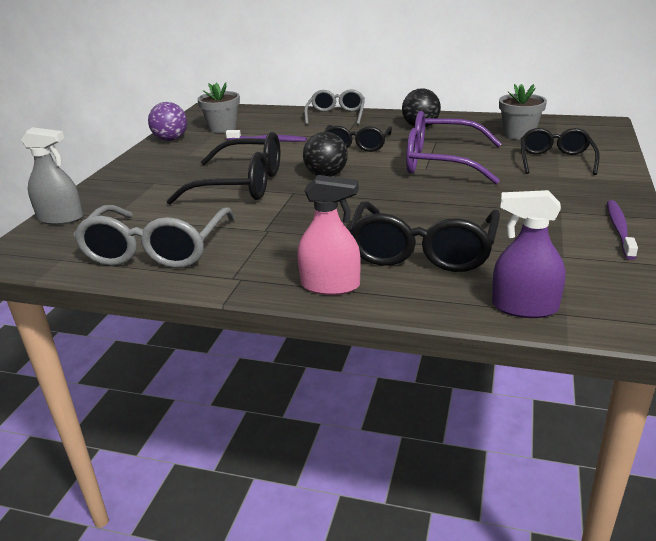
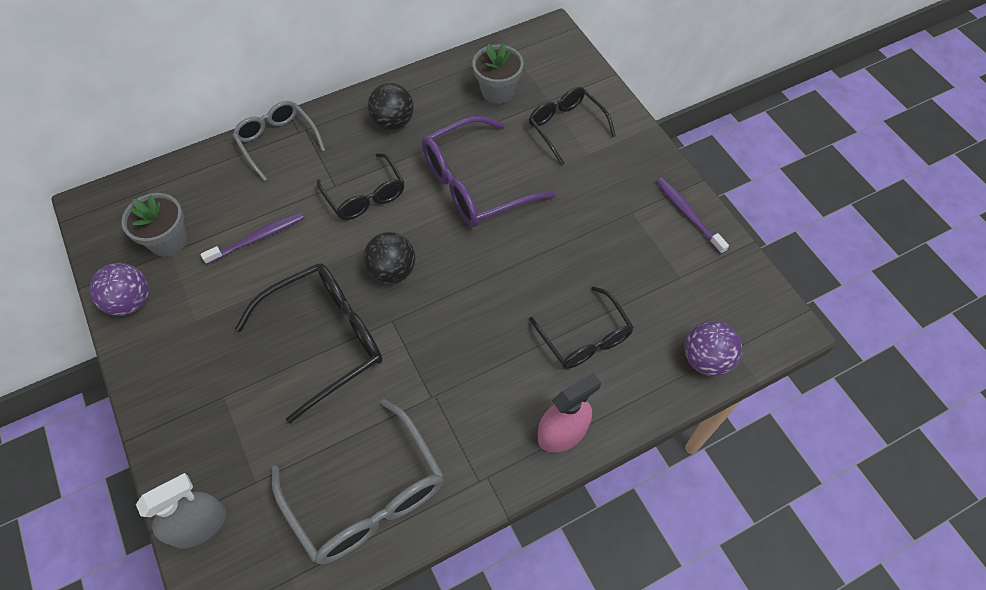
camera: 45 degrees left, 30 degrees up
(422, 251) = (585, 338): black glasses -> black glasses, size x0.65
(524, 307) = (706, 359): purple spray bottle -> purple ball

